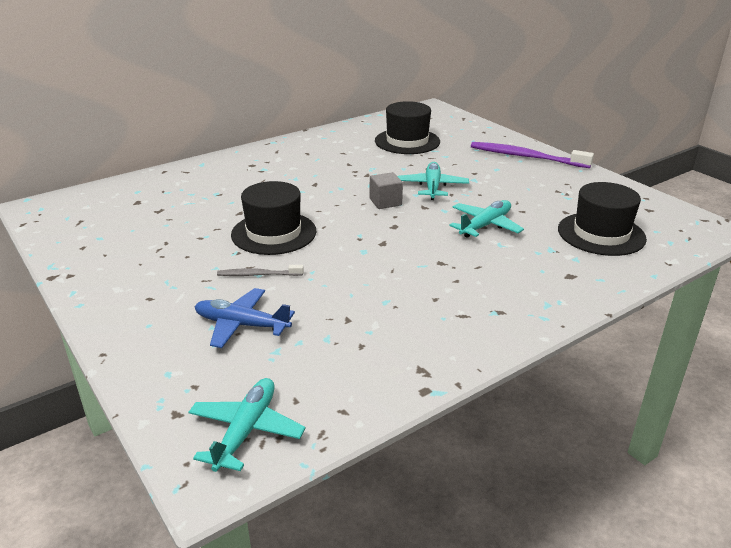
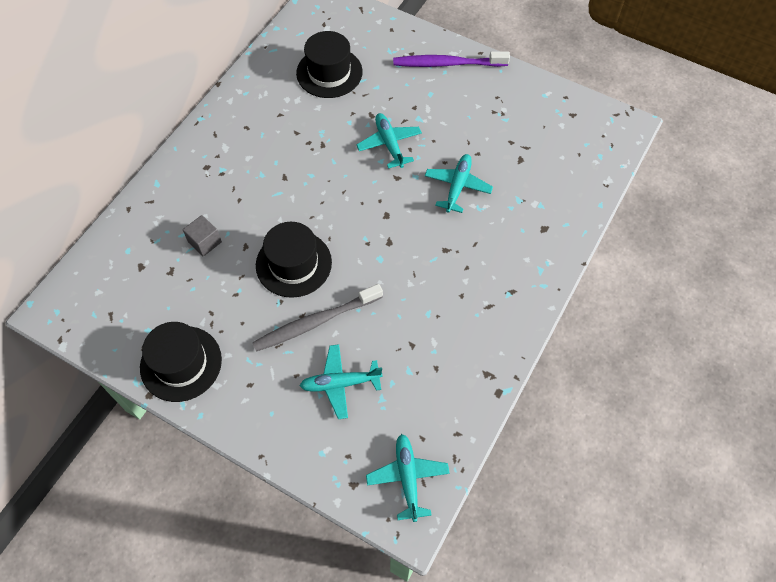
camera: 25 degrees left, 30 degrees up
(241, 325) = (340, 383): blue plane -> turquoise plane
(258, 274) = (315, 322): grey toothbrush -> grey toothbrush, size x1.91
(385, 202) = (361, 182): grey cube -> grey cube (205, 242)
(601, 234) = (548, 164): black hat -> black hat (181, 363)

